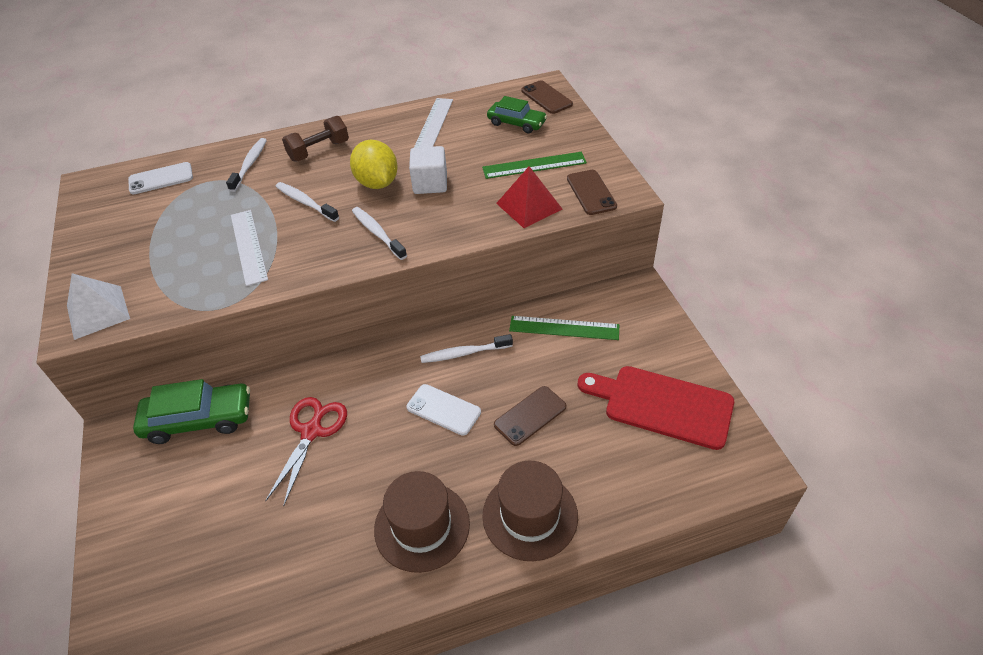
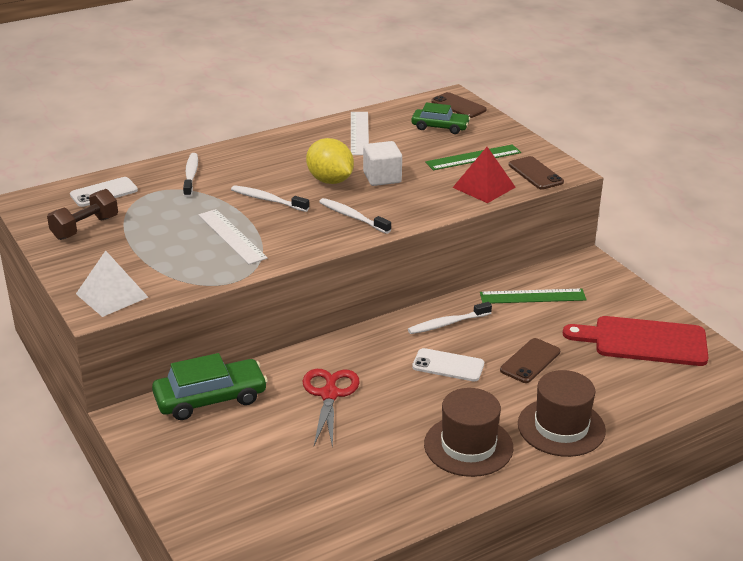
camera: 15 degrees left, 15 degrees down
(319, 151) = (256, 160): brown dumbbell -> brown dumbbell (85, 228)

